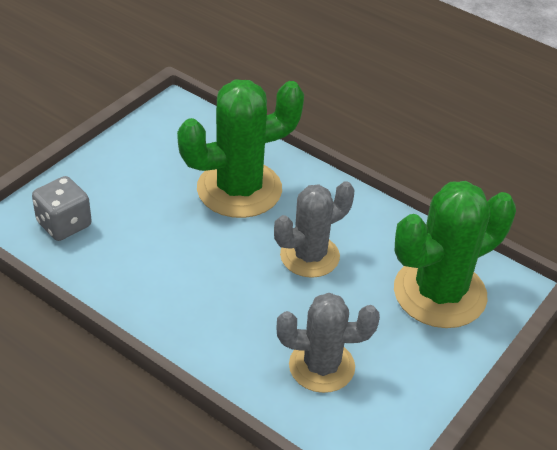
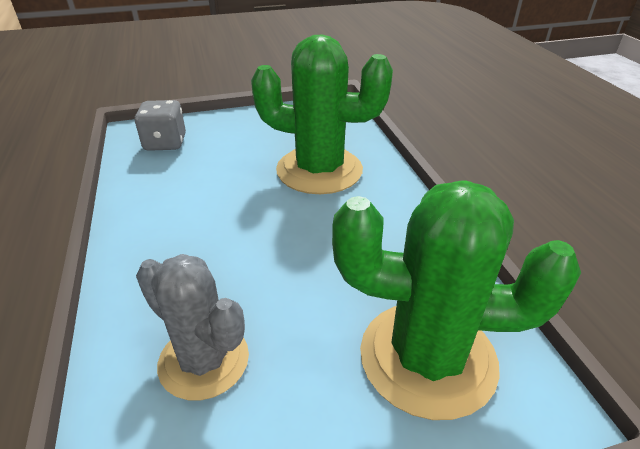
camera: 40 degrees right, 5 degrees down
(309, 256) = (319, 246): grey cactus -> none

